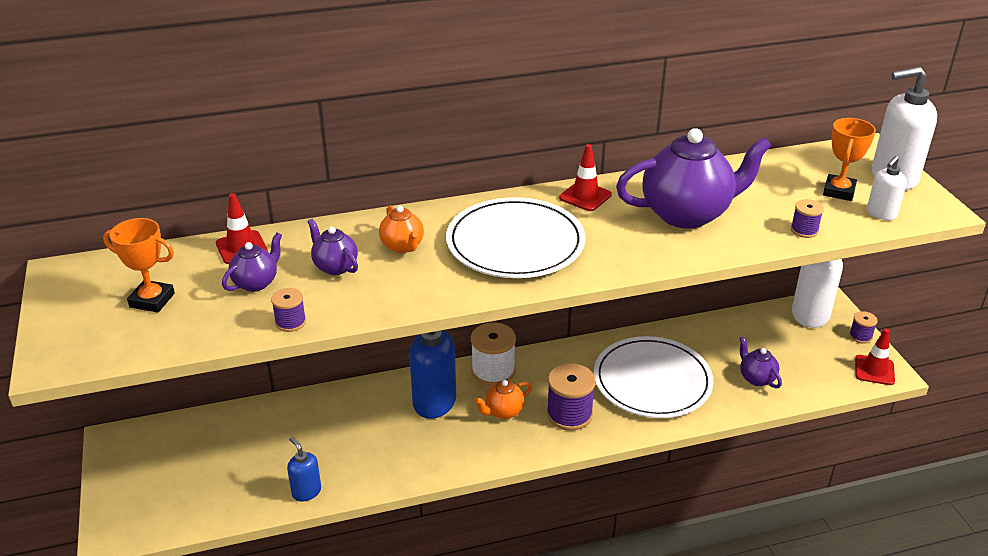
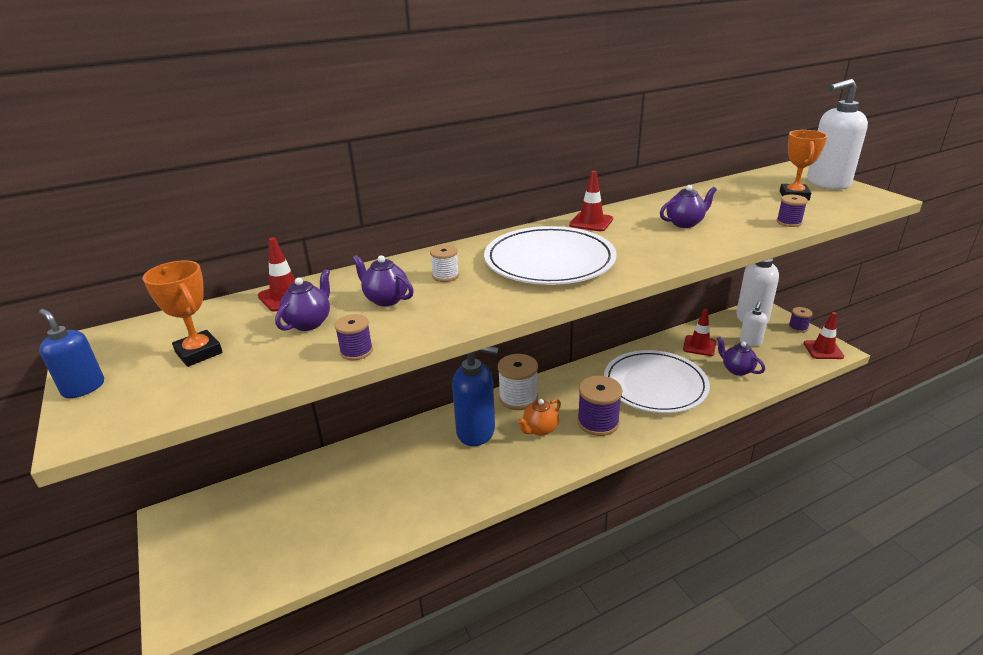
camera: 10 degrees left, 5 degrees down
(152, 300) = (199, 352): orange trophy -> orange trophy turned 45 degrees clockwise
(306, 492) = (378, 534): blue soap dispenser -> blue soap dispenser (83, 388)
(402, 246) = (445, 276): orange teapot -> white spool
(687, 214) = (685, 223): purple teapot -> purple teapot, size x0.47
(727, 341) = (699, 346): none -> red traffic cone
(881, 214) = (839, 205): white soap dispenser -> white soap dispenser (750, 342)

